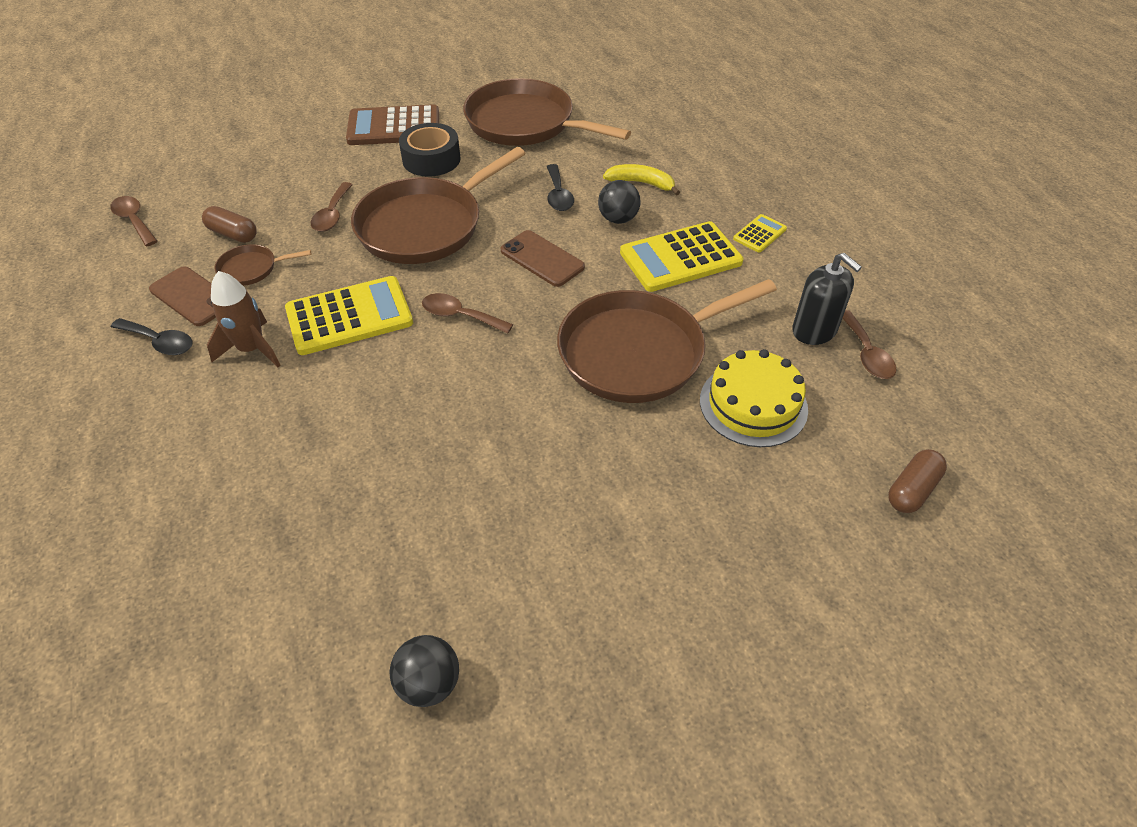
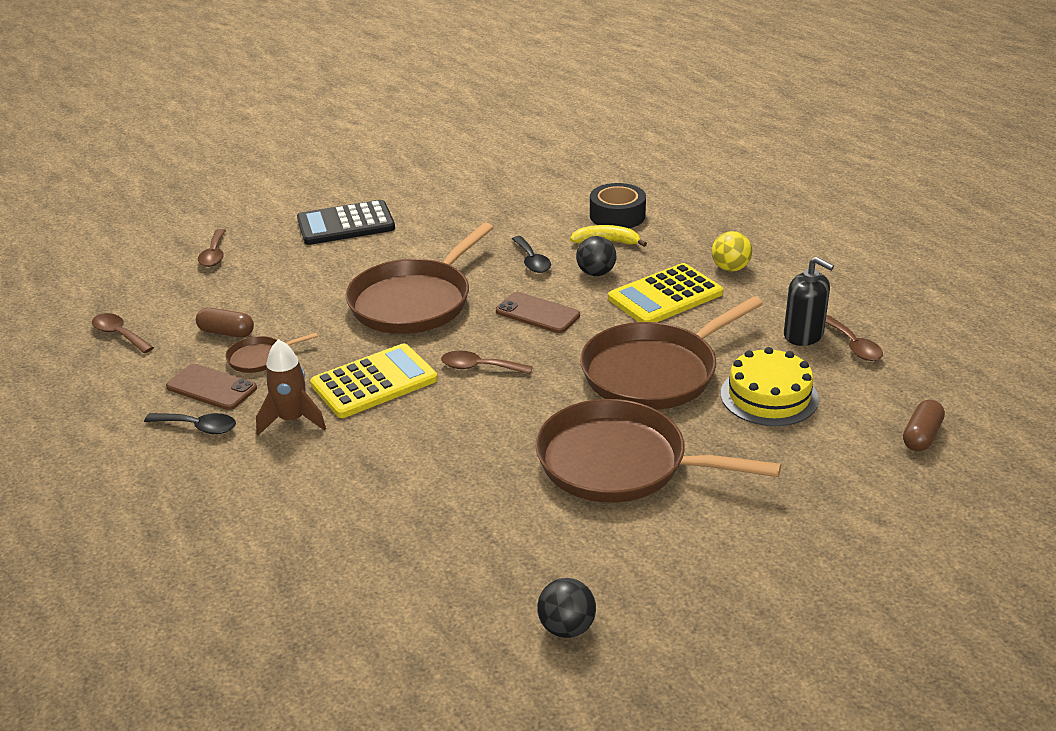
camera: 10 degrees left, 15 degrees down
(332, 215) = (318, 304): brown spoon -> brown spoon (214, 255)
(394, 127) = (346, 224): brown calculator -> black calculator
(431, 159) = (396, 247): black tape -> black tape (617, 216)
(525, 123) = (475, 206): brown pan -> brown pan (619, 463)
(760, 234) = (730, 268): yellow calculator -> yellow ball

